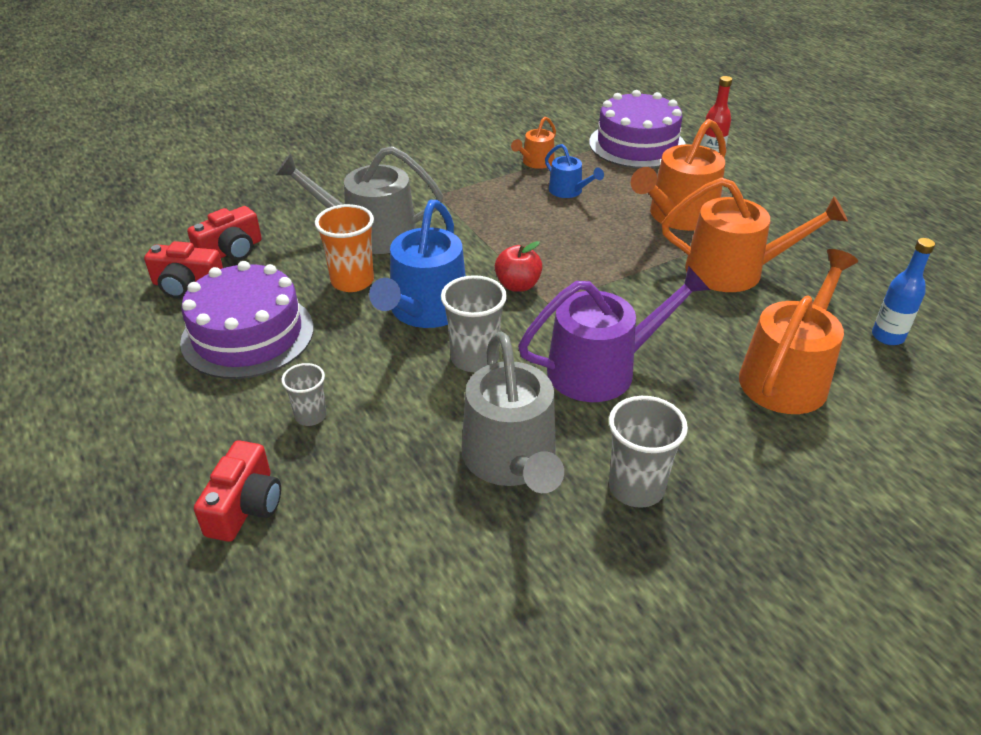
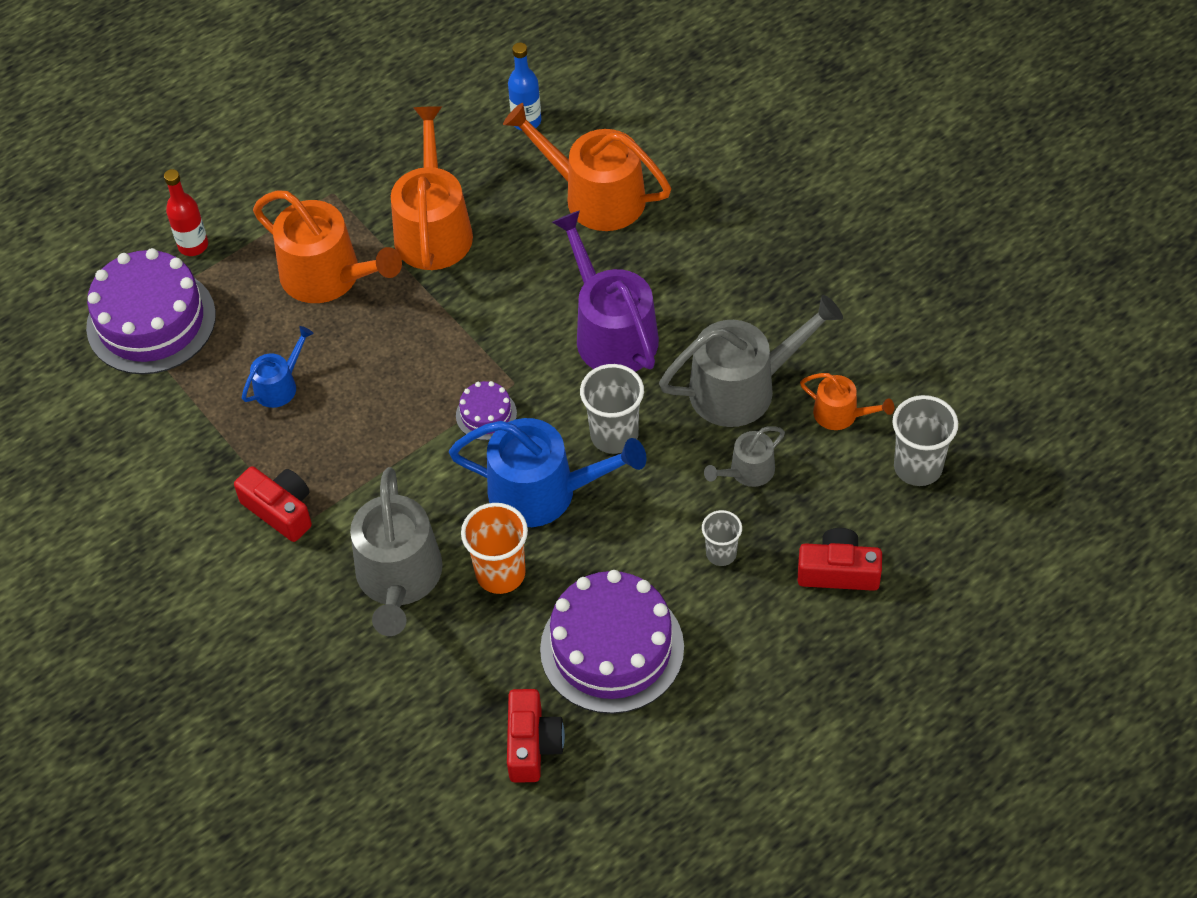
camera: 95 degrees left, 15 degrees up
(231, 251) = (455, 722): red camera -> red camera (280, 510)
(401, 449) = (748, 471): none -> grey watering can
(518, 285) = (486, 414): red apple -> purple cake
(536, 162) = (206, 428): orange watering can -> orange watering can (841, 414)
(636, 488) = (754, 300): grey cup -> grey cup (918, 467)

